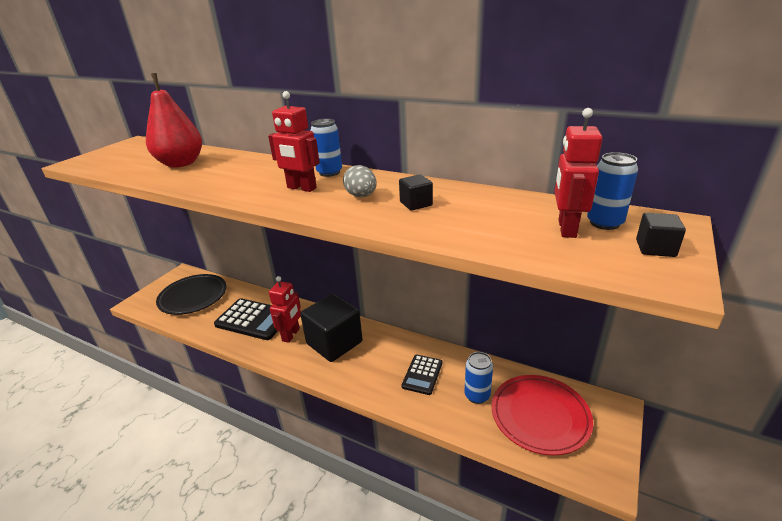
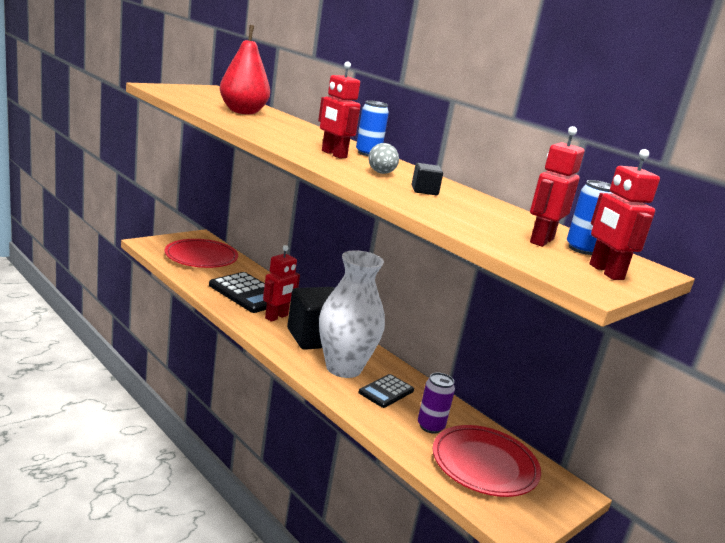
camera: 15 degrees right, 10 degrees down
(193, 297) = (201, 257): black plate -> red plate
(375, 366) = (343, 368): none -> white vase
(477, 395) = (430, 426): blue can -> purple can
(655, 248) = (605, 272): black cube -> red robot

